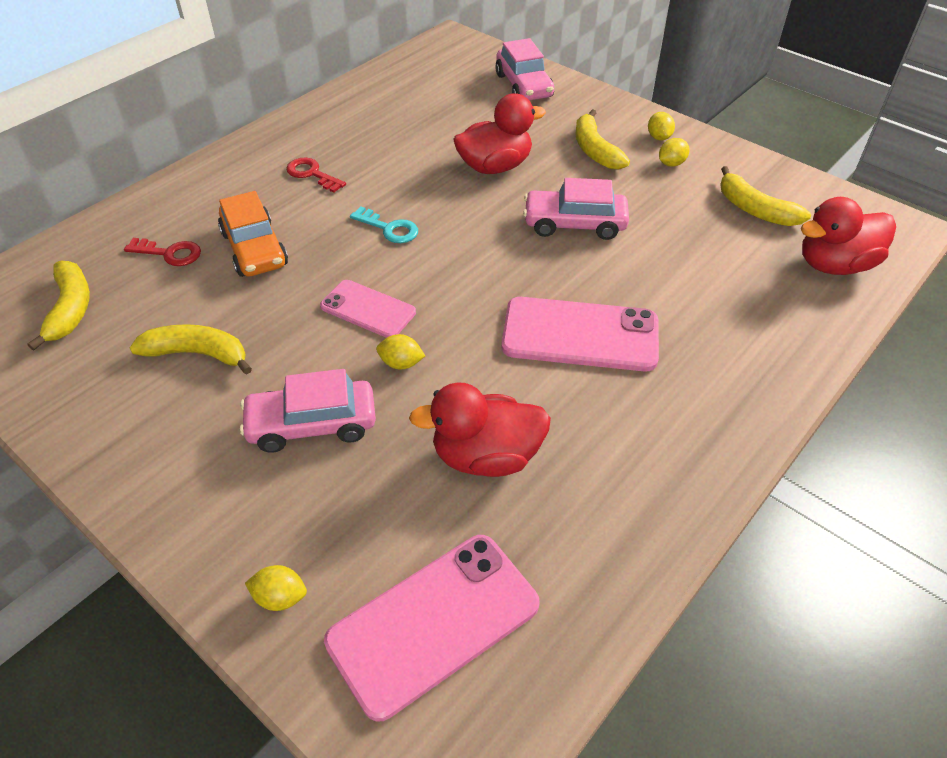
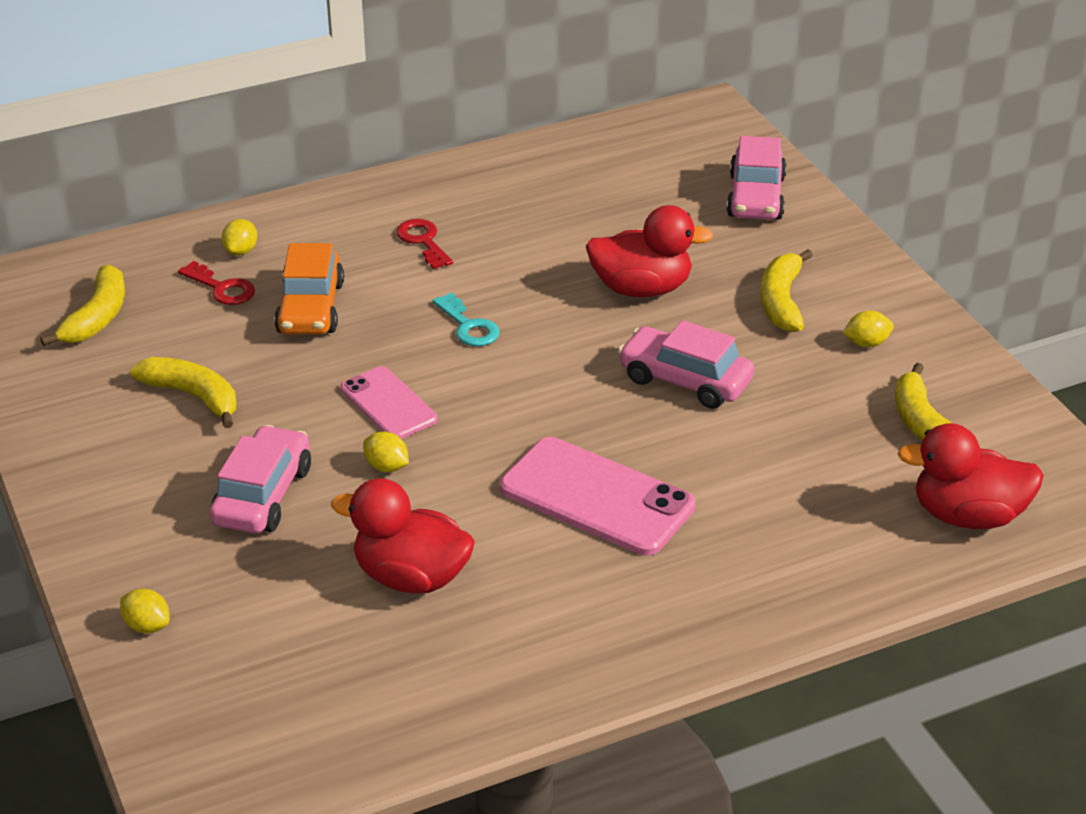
camera: 25 degrees right, 10 degrees down
(312, 425) = (262, 495): pink car -> pink car turned 90 degrees clockwise
(433, 623) = (266, 691): pink phone -> none
(659, 137) = (879, 307): yellow lemon -> yellow lemon (241, 251)

